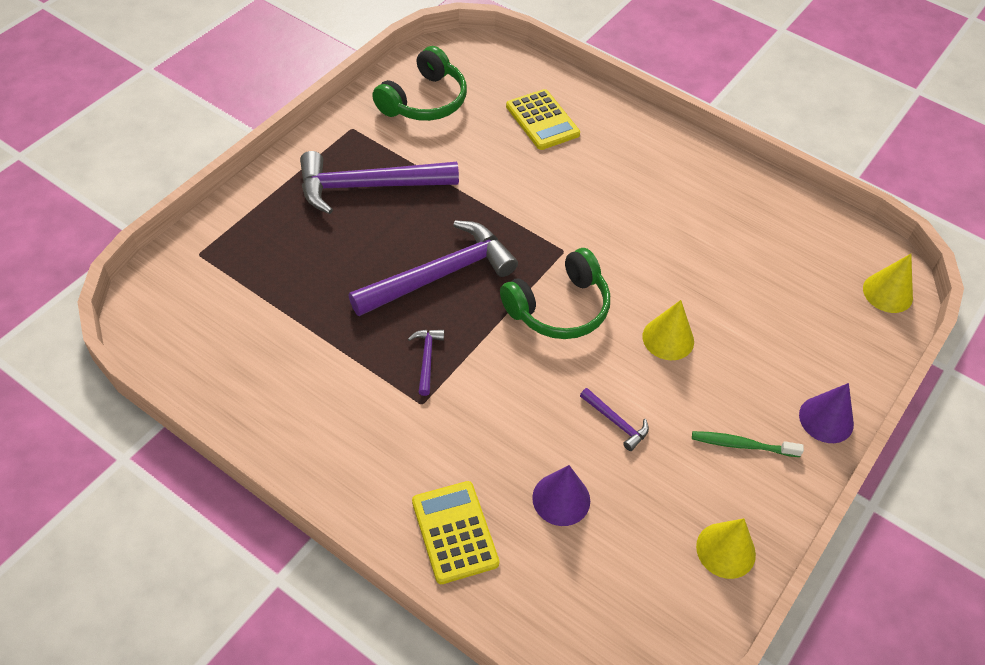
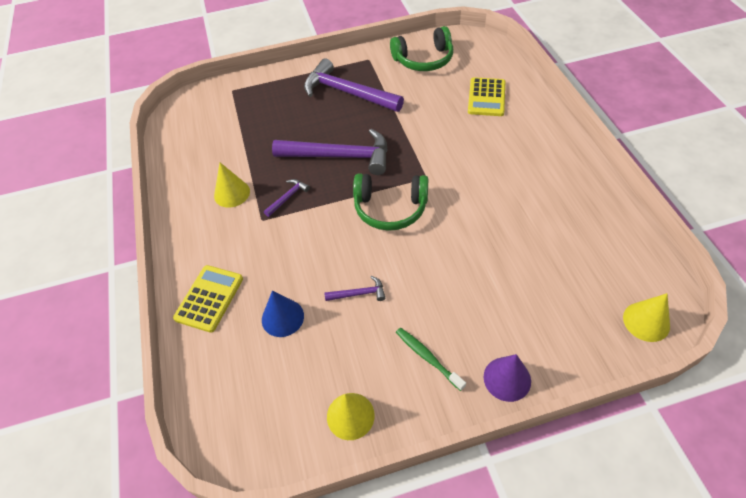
camera: 45 degrees right, 0 degrees up
(561, 499) = (282, 317): purple cone -> blue cone
(616, 422) = (359, 293): purple hammer -> purple hammer turned 90 degrees counterclockwise
(668, 338) = (442, 263): yellow cone -> yellow cone (232, 193)

